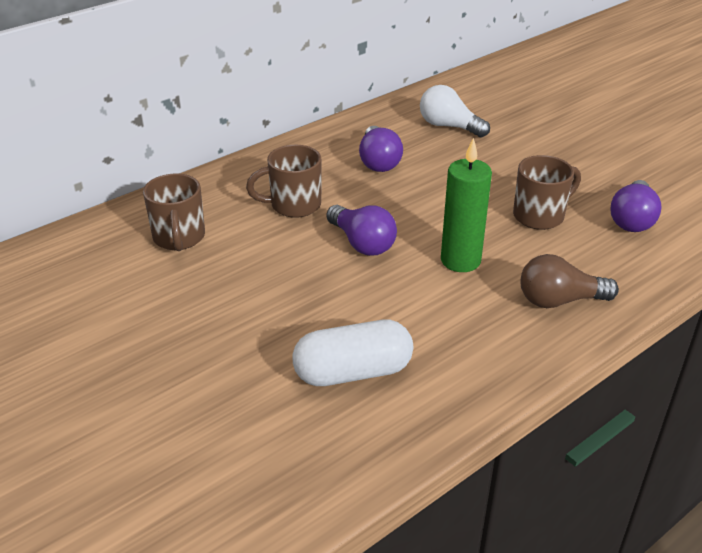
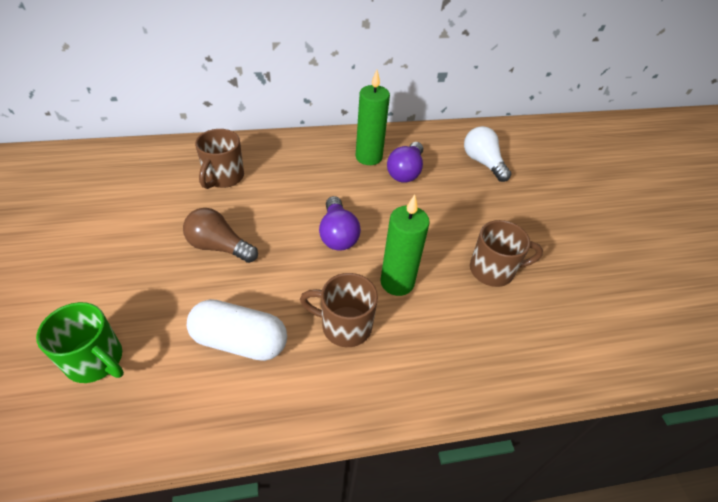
camera: 25 degrees right, 10 degrees up
(215, 455) = (96, 360): none -> green mug
(293, 205) = (317, 183): brown mug -> brown mug (344, 326)
(326, 161) = (368, 157): none -> green candle
(559, 300) = (446, 357): brown light bulb -> brown light bulb (219, 247)
(632, 219) = (571, 309): purple light bulb -> none

